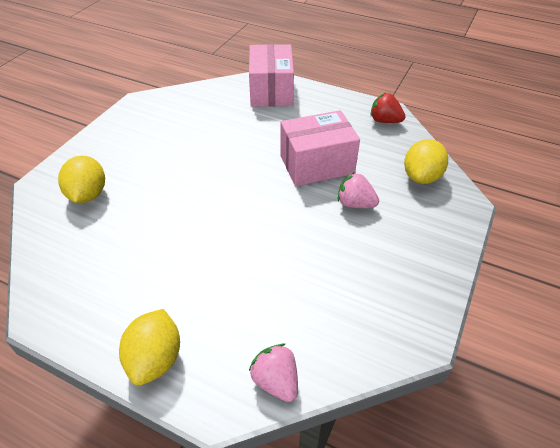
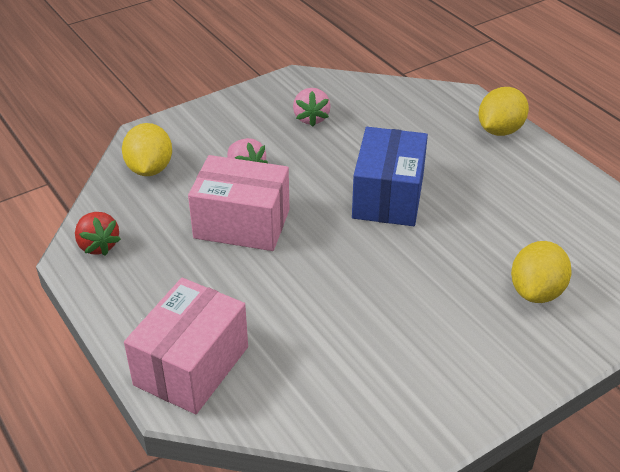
camera: 150 degrees left, 5 degrees down
(229, 226) = (388, 197): none -> blue box
(276, 381) = (416, 93): pink strawberry -> pink strawberry (311, 118)
(421, 177) = (150, 169): yellow lemon -> yellow lemon turned 60 degrees counterclockwise

